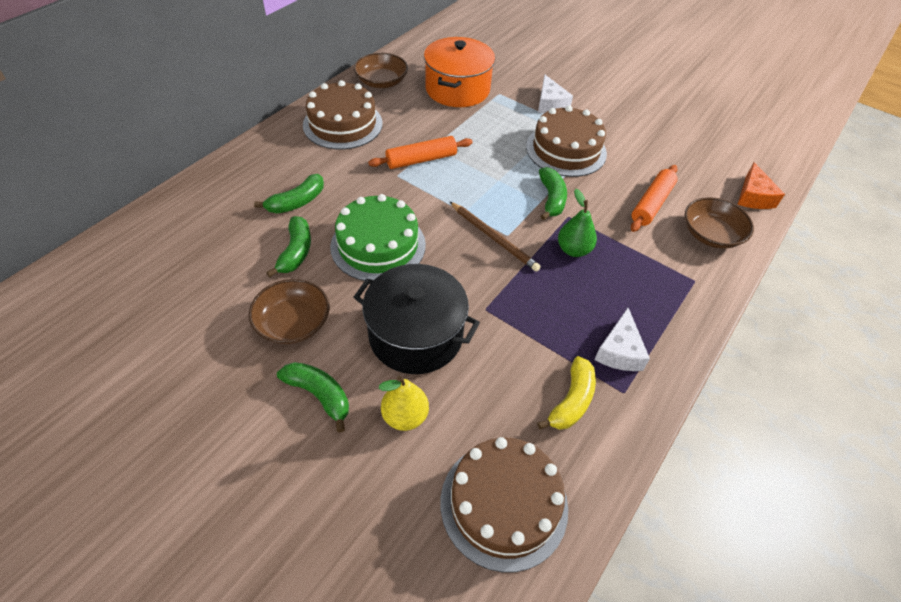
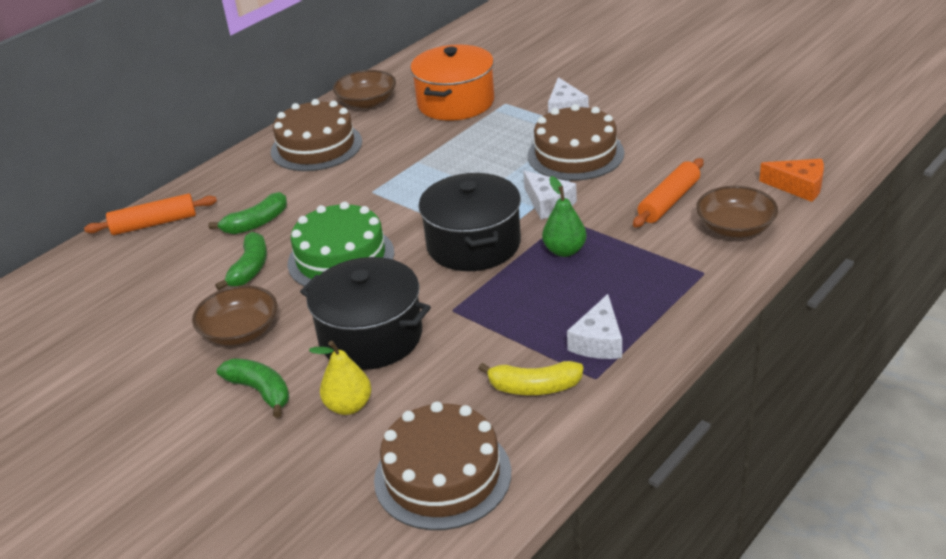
camera: 10 degrees right, 15 degrees down
(421, 160) = (402, 175): orange rolling pin -> orange rolling pin (154, 223)
(494, 238) = (473, 244): brown pencil -> black pot
(551, 199) = (548, 203): green banana -> white cheese
(571, 401) = (534, 387): yellow banana -> yellow banana turned 60 degrees clockwise
(753, 196) = (798, 187): orange cheese -> orange cheese turned 75 degrees counterclockwise

